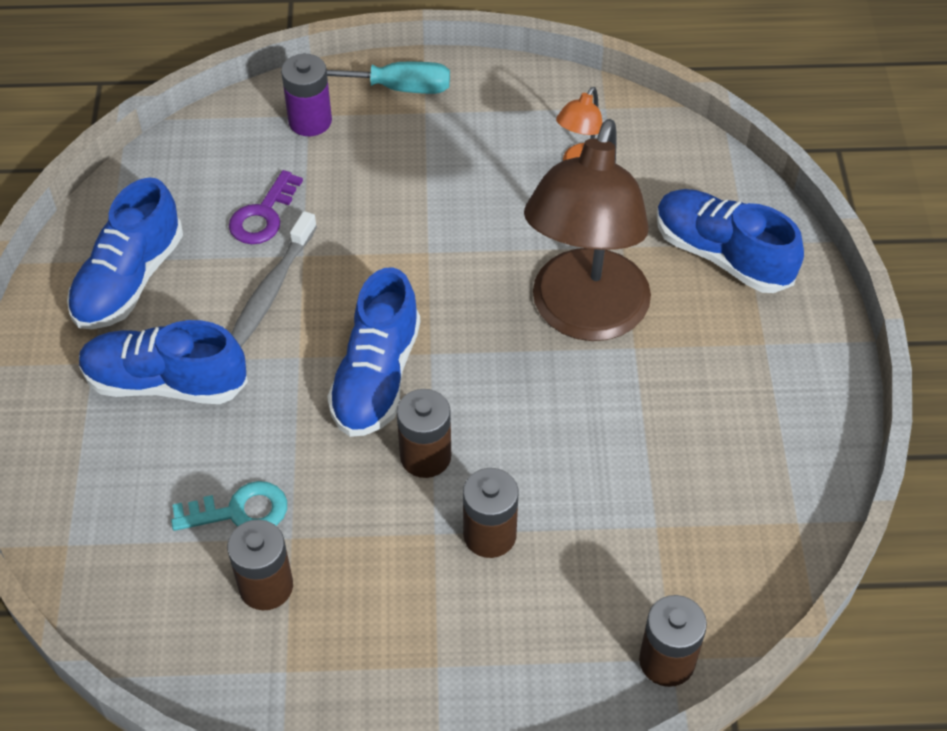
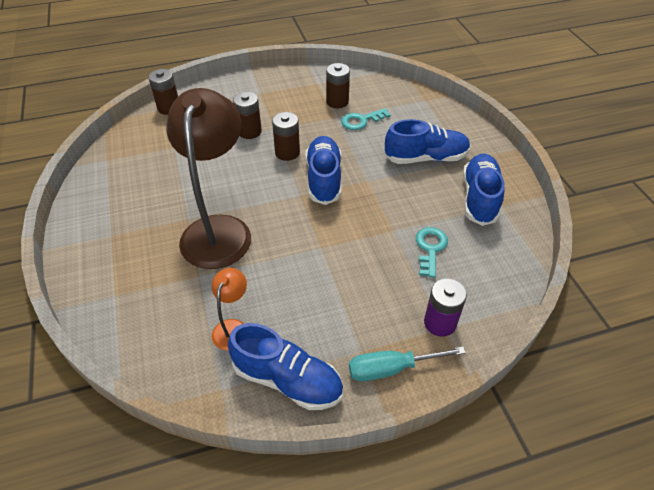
camera: 165 degrees right, 5 degrees down
(263, 215) = (430, 248): purple key -> turquoise key
(271, 289) = (400, 208): grey toothbrush -> none
(722, 255) = (132, 283): blue shoe -> blue shoe (287, 380)

